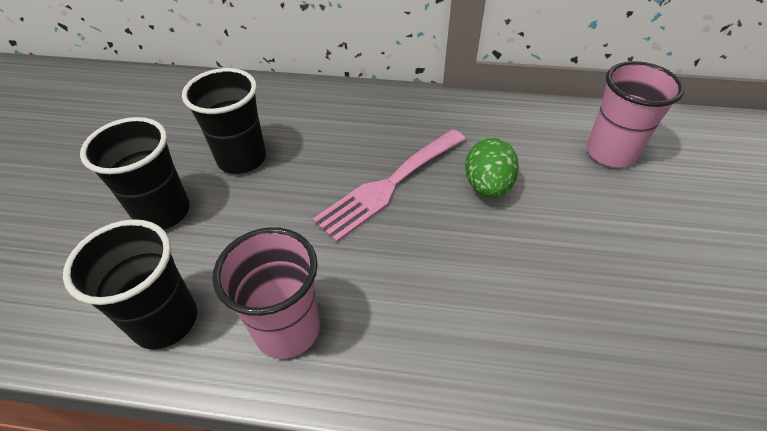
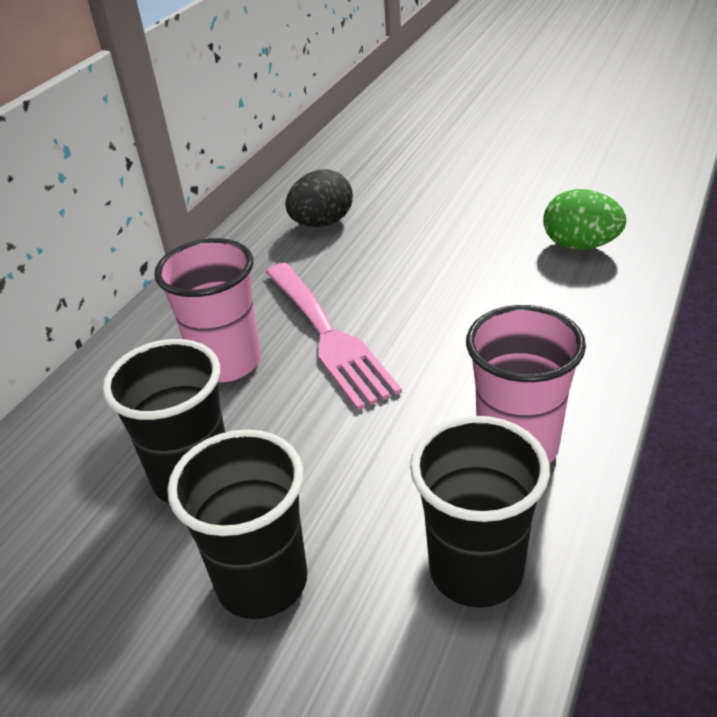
camera: 70 degrees left, 10 degrees down
(487, 186) = (368, 266): green egg -> green egg (580, 245)
(535, 144) = (322, 223): none -> black egg
(610, 153) = (361, 185): pink cup -> pink cup (227, 363)

